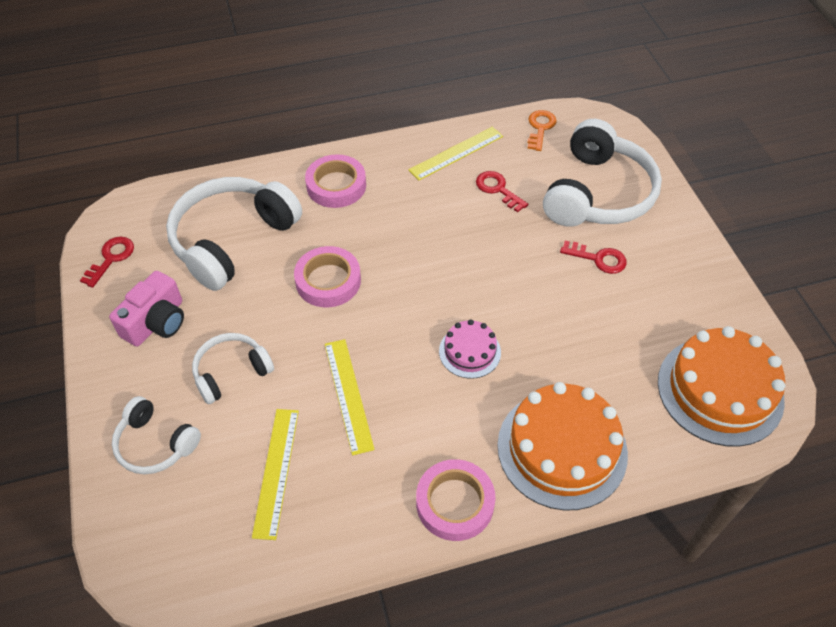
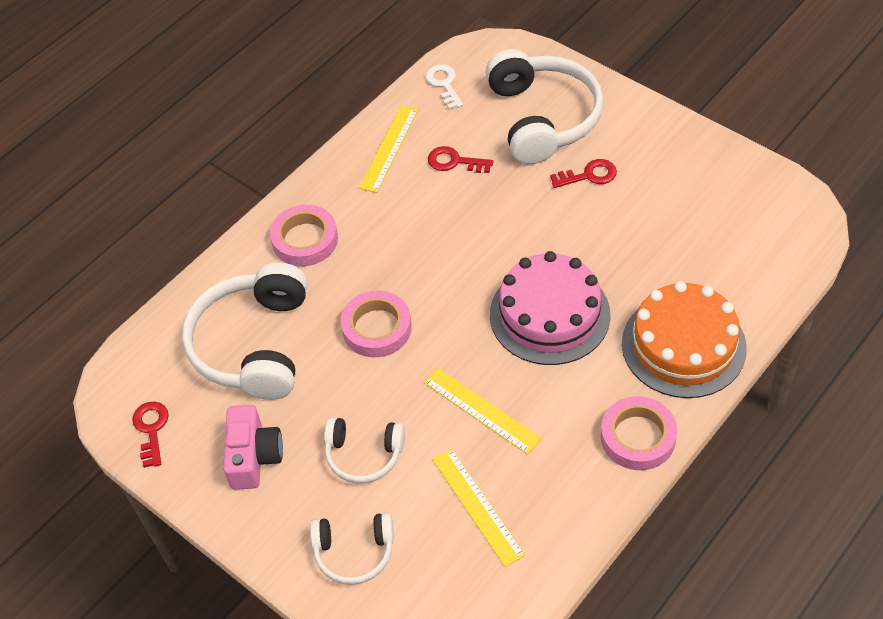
camera: 30 degrees left, 0 degrees up
(231, 372) = (364, 455): white headphones -> white headphones turned 105 degrees counterclockwise
(470, 351) = (549, 314): pink cake -> pink cake, size x1.93
(540, 128) = (444, 84): orange key -> white key
(720, 390) = (762, 228): orange cake -> none

